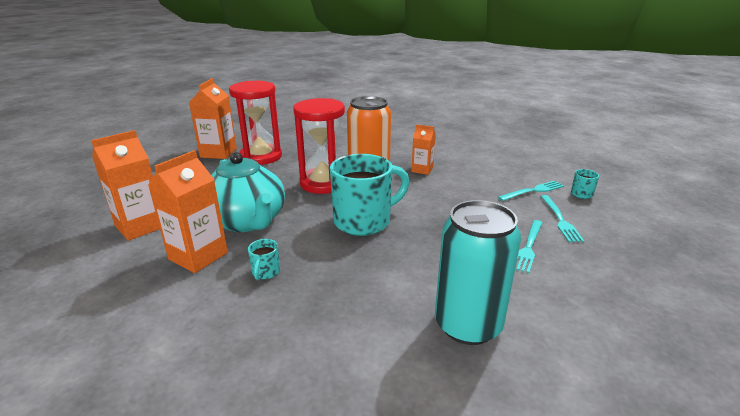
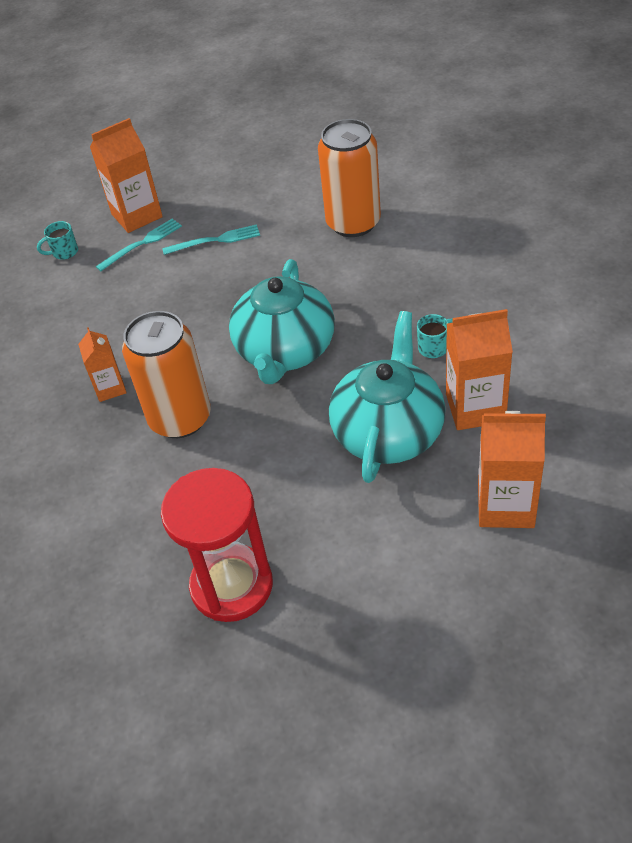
camera: 125 degrees left, 20 degrees up
(218, 153) = (274, 658): orange carton -> orange carton (137, 215)
(323, 183) = (240, 445): red hourglass -> none
(364, 221) = (285, 351): turquoise mug -> turquoise teapot
(467, 325) = (353, 223): turquoise can -> orange can
(533, 191) = (89, 282): turquoise fork -> none

